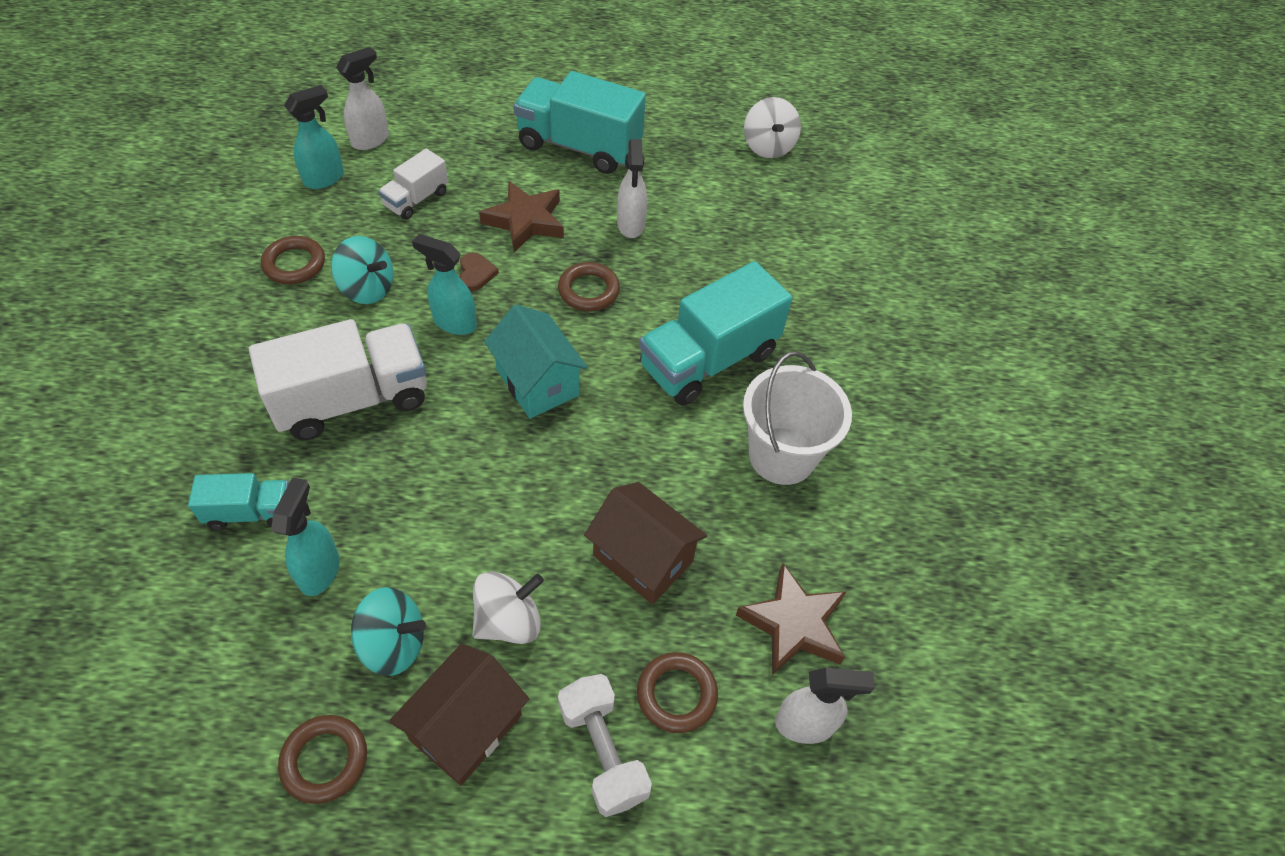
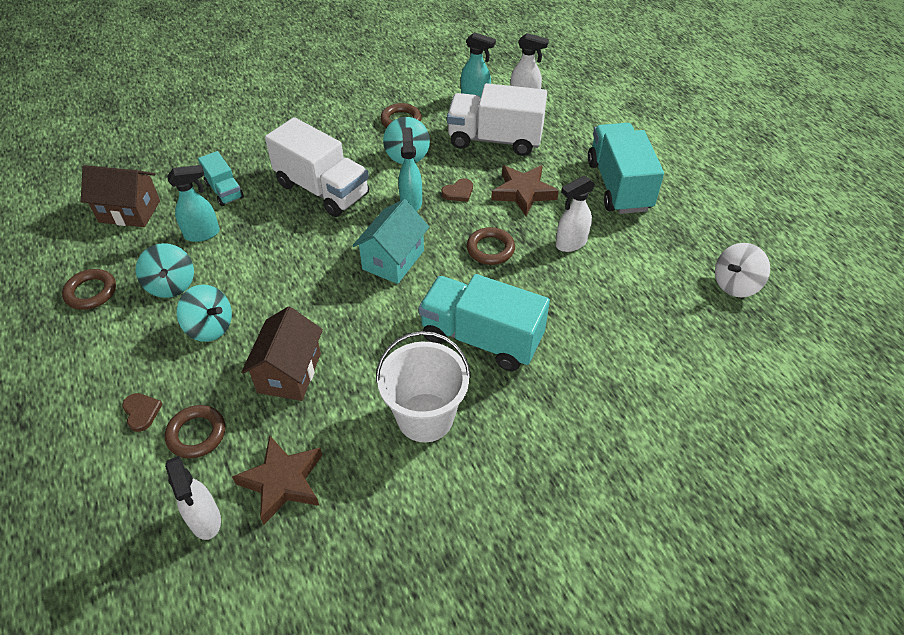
camera: 65 degrees right, 5 degrees down
(416, 199) = (495, 139): white truck -> white truck, size x1.90
(466, 727) = (132, 340): brown house -> brown house (129, 211)
(509, 621) = (210, 327): white spinning top -> turquoise spinning top
(603, 751) = (141, 412): white dumbbell -> brown heart

